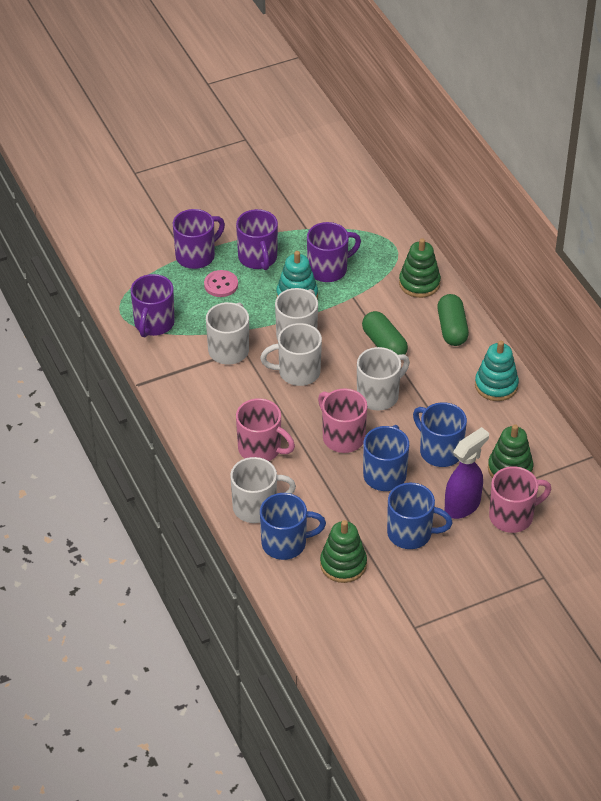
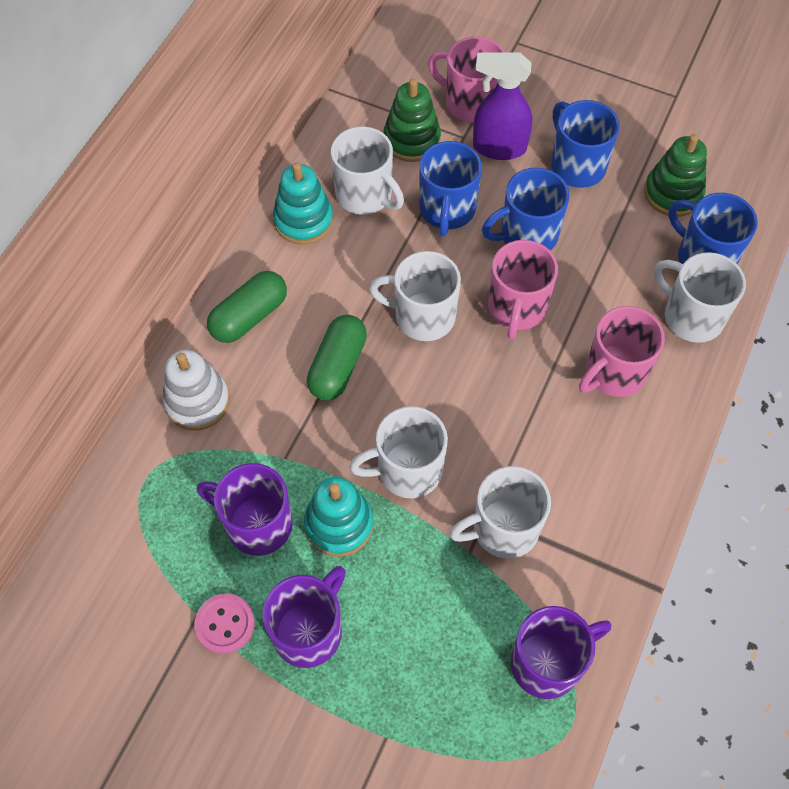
camera: 130 degrees left, 15 degrees up
(196, 255) = (373, 721): purple mug -> none
(221, 285) = (401, 637): pink button -> pink button (225, 624)
(261, 449) = (614, 373): pink mug -> pink mug turned 120 degrees counterclockwise
(297, 372) = (466, 423): white mug -> white mug (365, 195)
(419, 283) = (197, 401): green stacking toy -> white stacking toy

